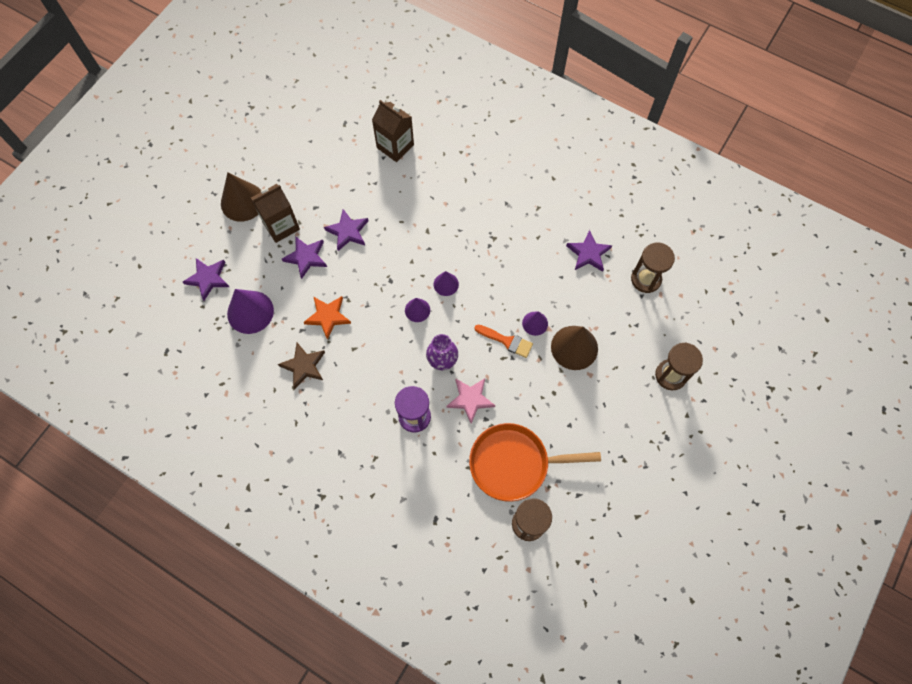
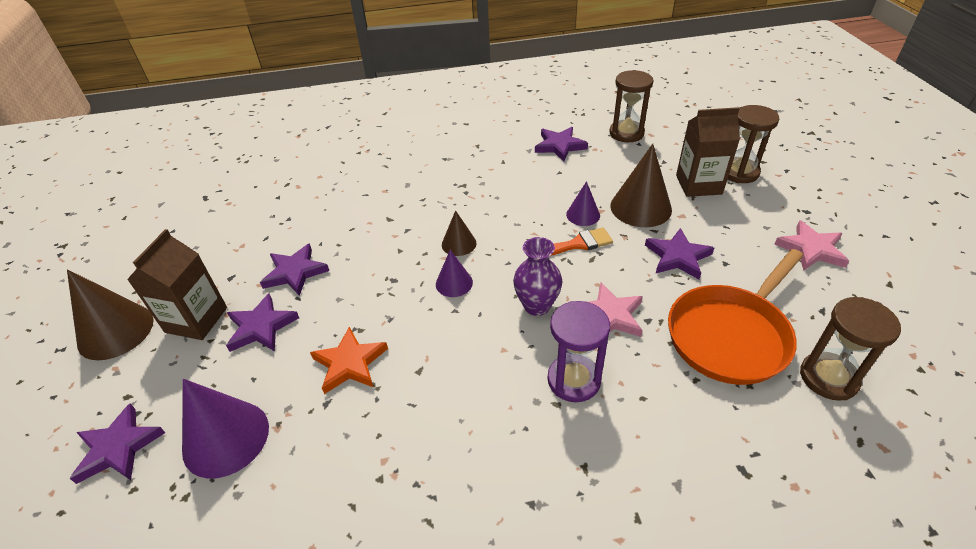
camera: 40 degrees left, 25 degrees down
(304, 366) = (370, 440): brown star -> none
(395, 146) = (283, 183): brown carton -> brown carton (698, 184)
(446, 284) = (459, 244): purple cone -> brown cone
(549, 398) = (677, 257): none -> purple star
(629, 461) = (811, 249): none -> pink star

